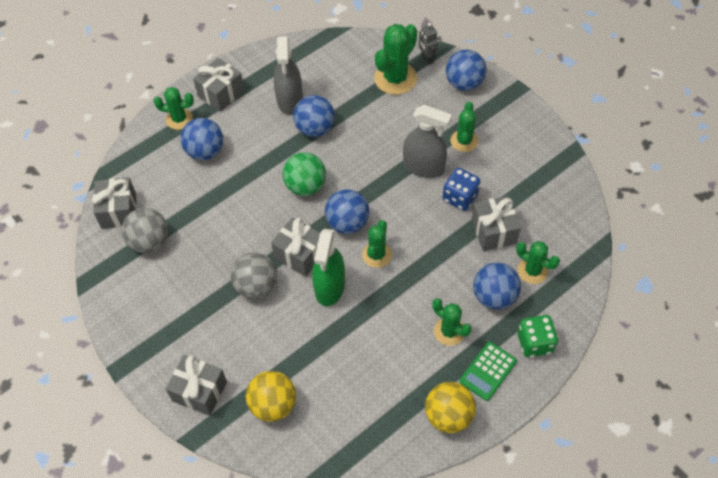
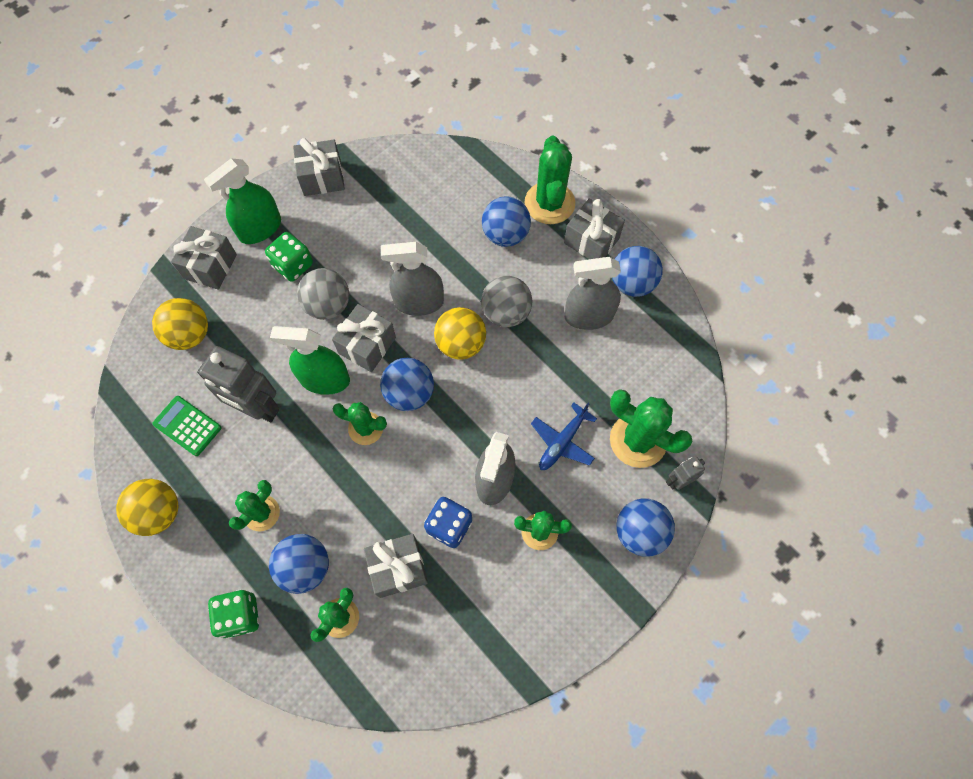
camera: 85 degrees right, 10 degrees up
(119, 211) = (422, 165): grey gift -> grey gift (322, 178)
(149, 241) = (385, 198): grey ball -> grey ball (506, 313)
(163, 348) = (260, 228): none -> green spray bottle
(179, 119) = (549, 203): green cactus -> green cactus, size x1.62
(210, 317) = (293, 265): none -> green dice
(262, 215) = (419, 302): none -> grey spray bottle
(305, 186) = (461, 344): green ball -> yellow ball
(315, 129) = (546, 348): blue ball -> blue ball (632, 283)
(353, 340) = (257, 408): none -> grey robot
(394, 123) = (562, 441): none -> blue plane
(488, 371) = (208, 557): green calculator -> green calculator (187, 426)

